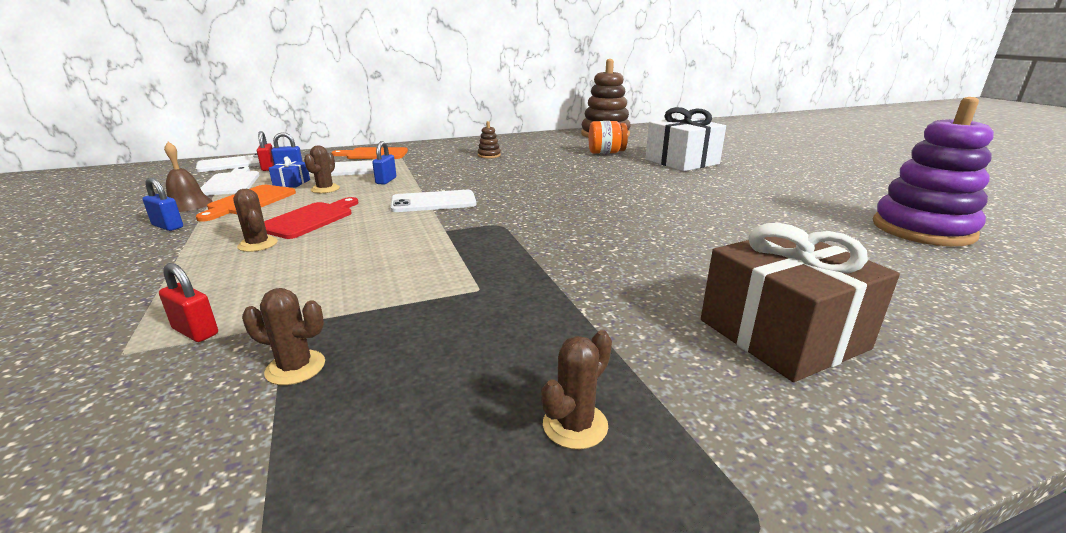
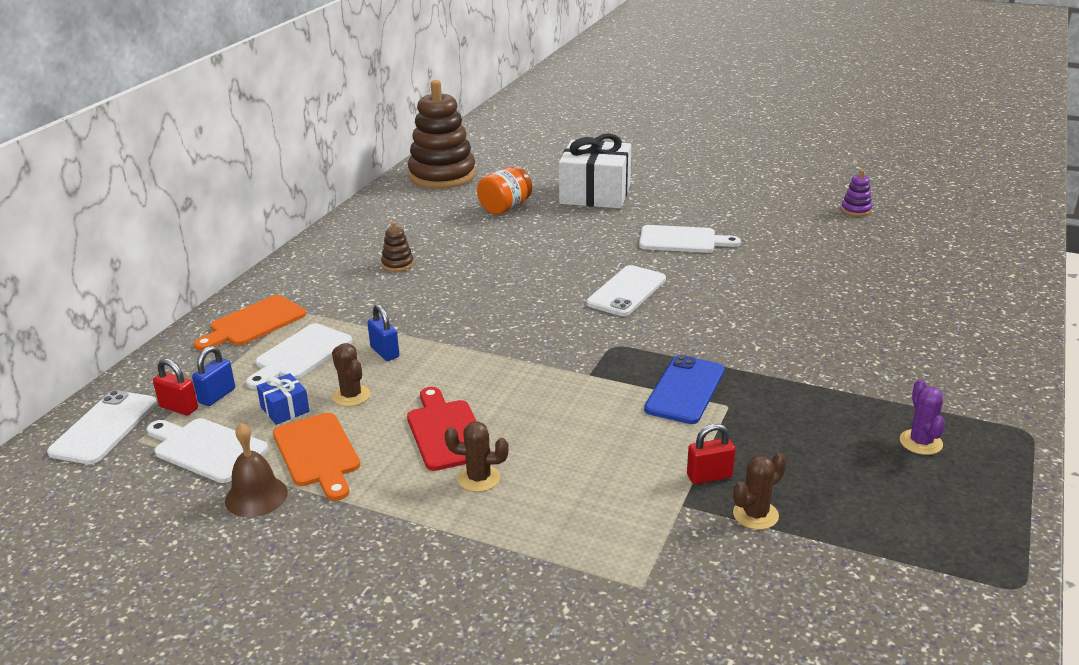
camera: 45 degrees left, 5 degrees up
(168, 226) = (328, 523): blue padlock -> none
(195, 331) = (644, 547): red padlock -> red padlock (709, 476)
(433, 202) = (503, 352): white phone -> white phone (626, 291)
(476, 265) = (685, 390): none -> blue phone
(575, 425) = (920, 442): brown cactus -> purple cactus
(691, 196) = (682, 240): none -> white cutting board
(782, 334) = (911, 337): brown gift -> none
(922, 229) = (856, 210): purple stacking toy -> purple stacking toy, size x0.40

